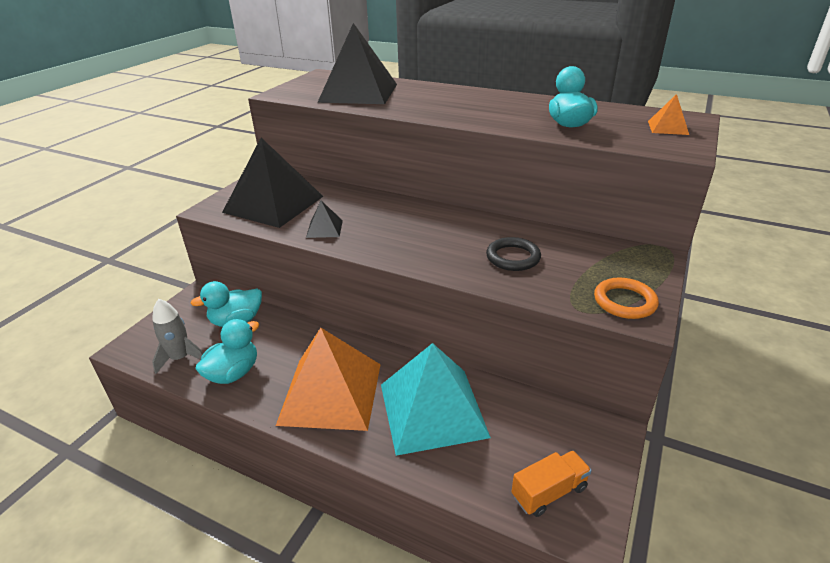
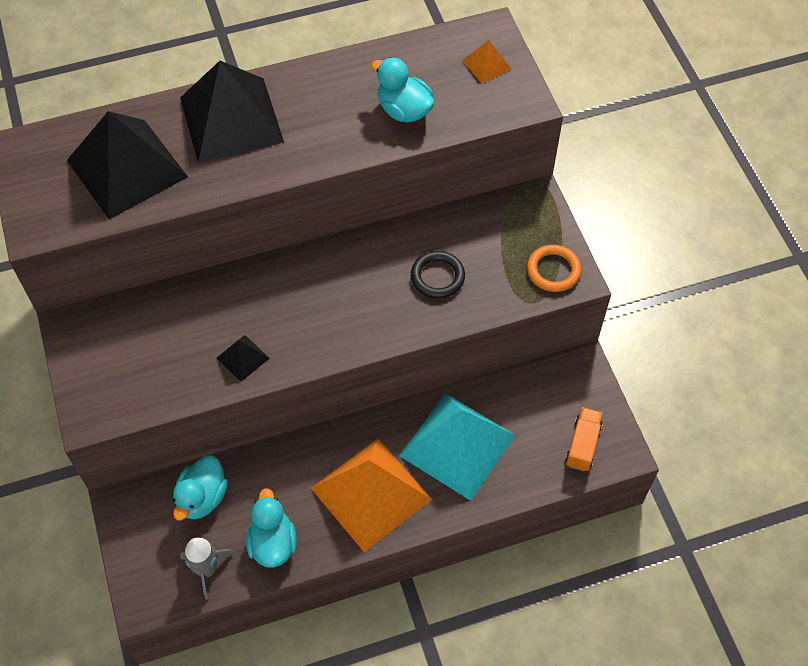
camera: 45 degrees left, 25 degrees up
(273, 204) = (145, 362): black pyramid -> black pyramid (231, 119)

